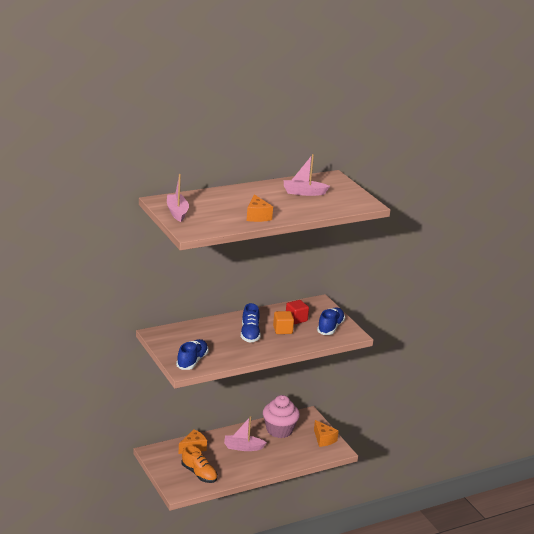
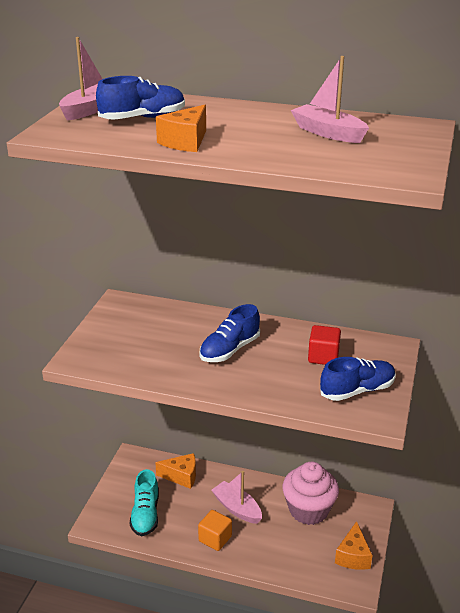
camera: 45 degrees right, 5 degrees up
(192, 361) = (102, 354): blue shoe -> blue shoe (143, 118)
(199, 474) = (145, 514): orange shoe -> turquoise shoe
(282, 330) = (281, 363): orange cube -> orange cube (215, 539)

